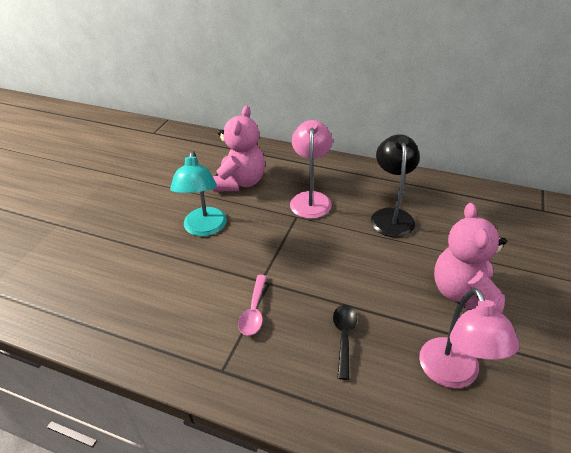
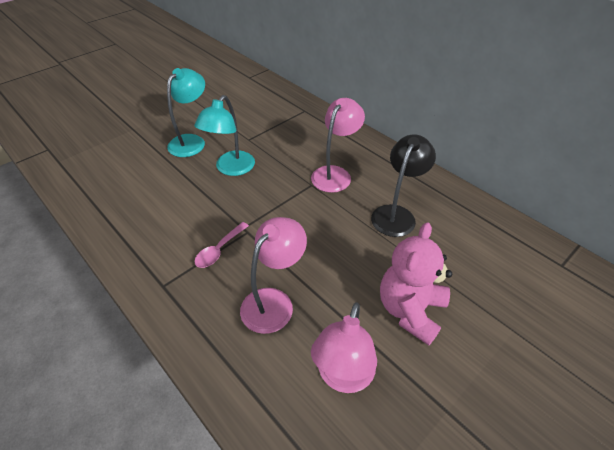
camera: 25 degrees right, 5 degrees up
(139, 215) = (191, 141): none -> turquoise lamp
(240, 182) = (287, 140): pink teddy bear -> none
(344, 337) = (274, 301): black spoon -> pink lamp

